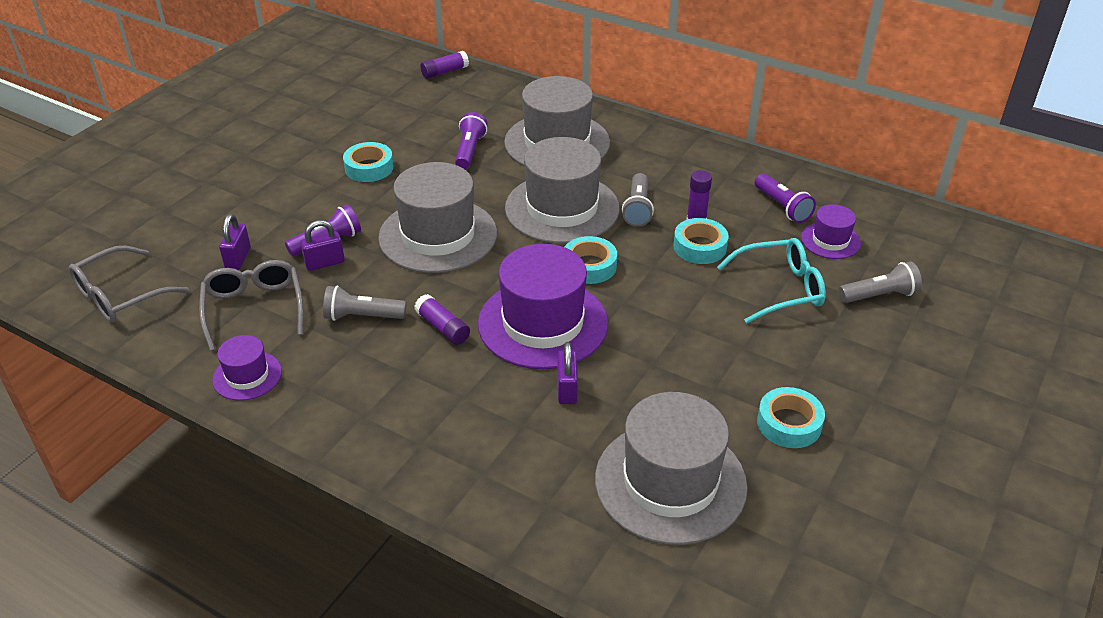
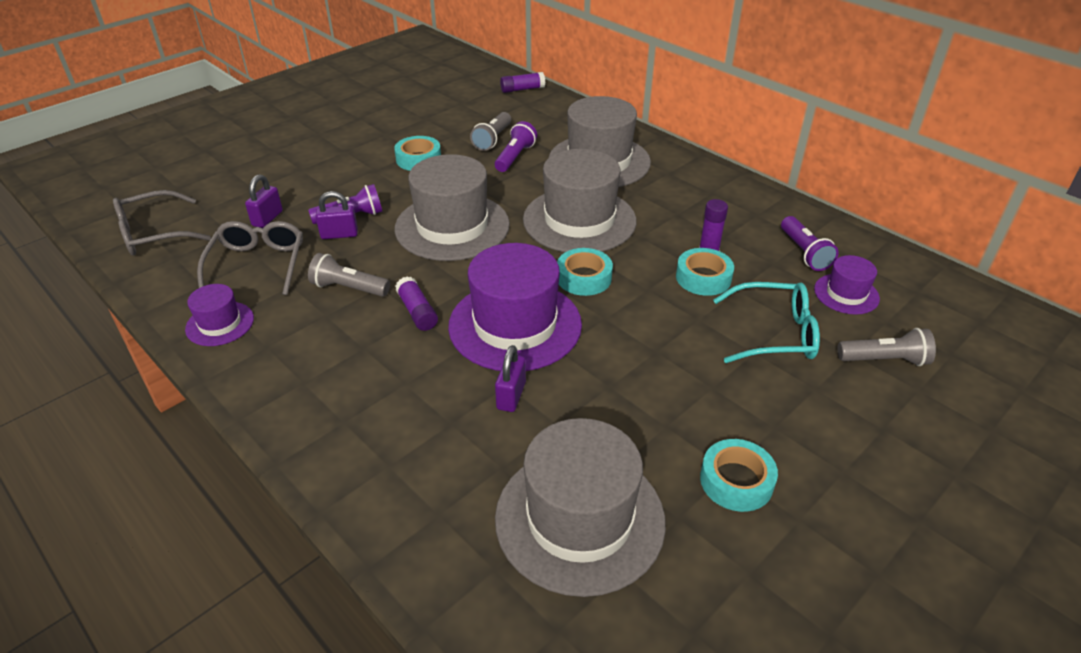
camera: 15 degrees right, 0 degrees up
(637, 209) = (653, 232): grey flashlight -> grey flashlight (493, 139)

